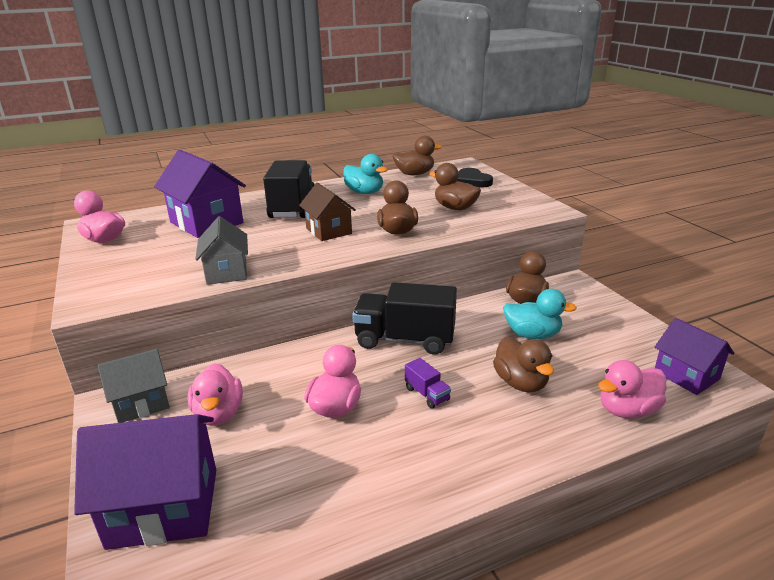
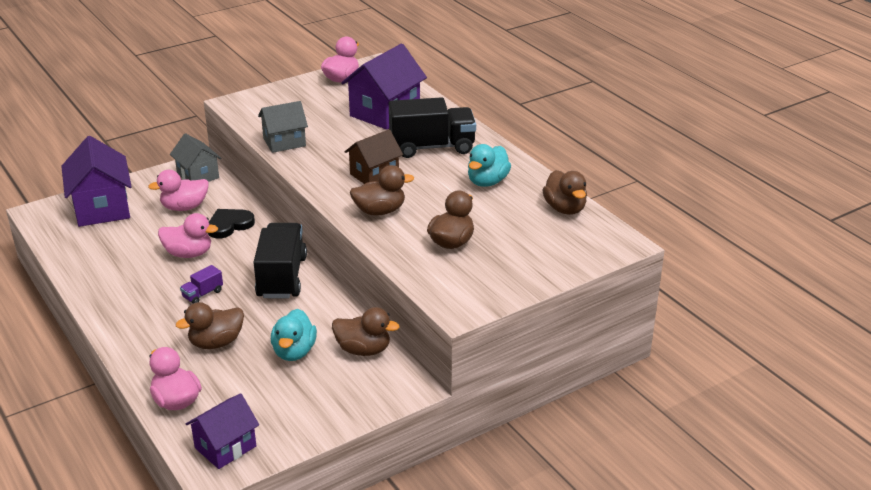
camera: 80 degrees right, 5 degrees up
(472, 181) = (552, 252): black heart -> black heart (229, 225)

